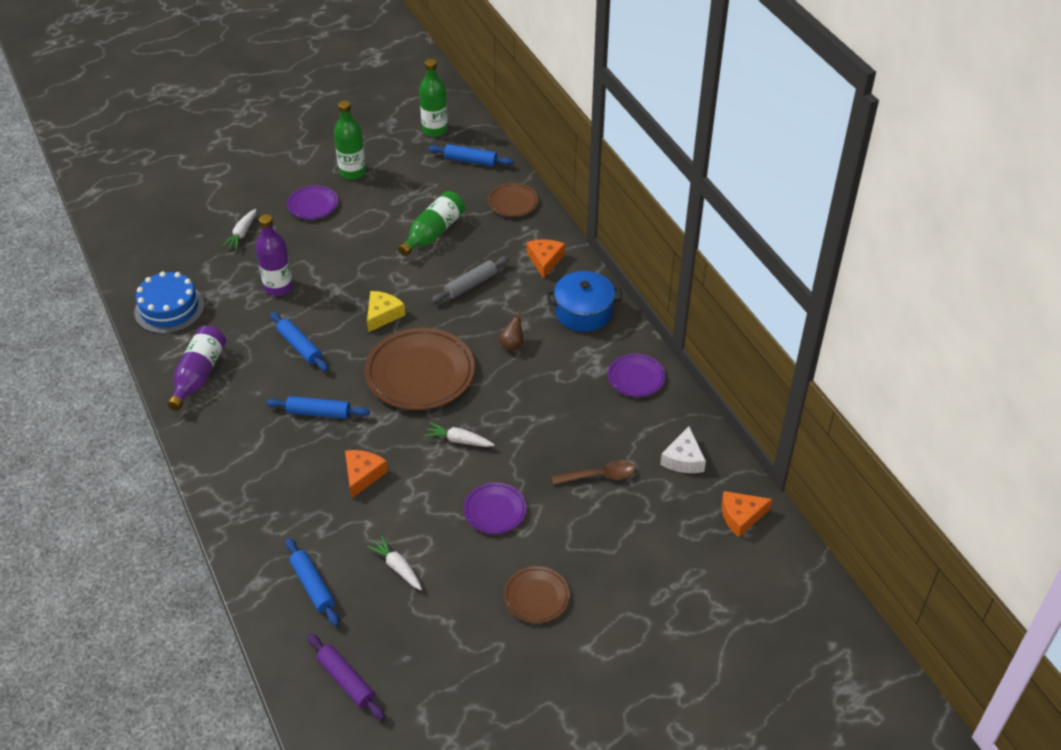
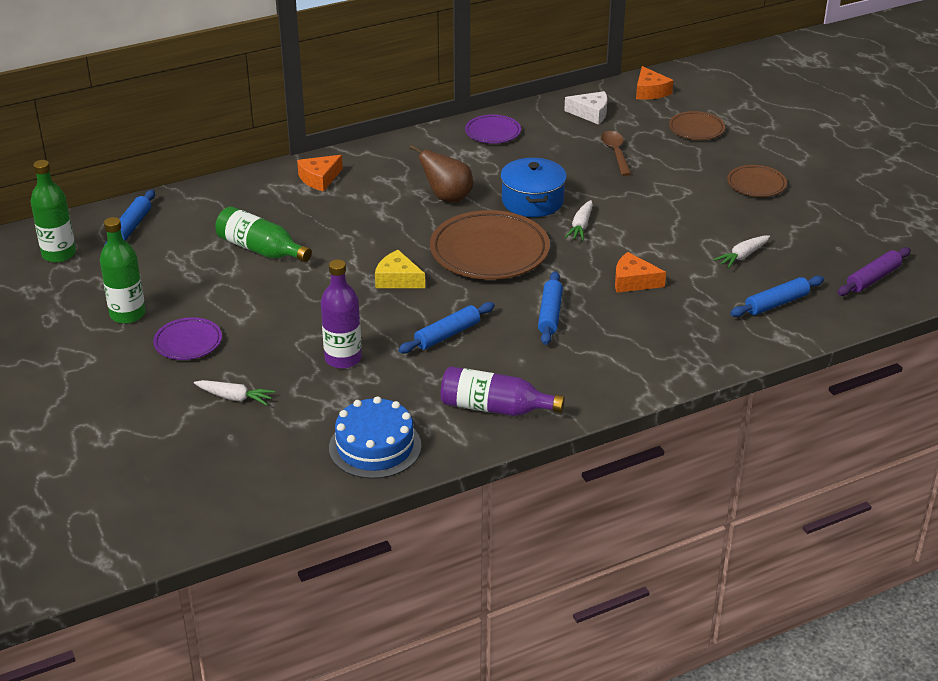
camera: 90 degrees left, 10 degrees down
(471, 285) = (353, 223): grey rolling pin -> none
(495, 510) = (665, 205): purple plate -> none
(512, 345) = (447, 197): brown pear -> brown pear, size x1.72
(513, 203) = (217, 198): brown plate -> brown plate (696, 129)
(545, 260) = (319, 179): orange cheese -> orange cheese turned 45 degrees counterclockwise
(583, 312) = (401, 158): blue pot -> blue pot (532, 201)

